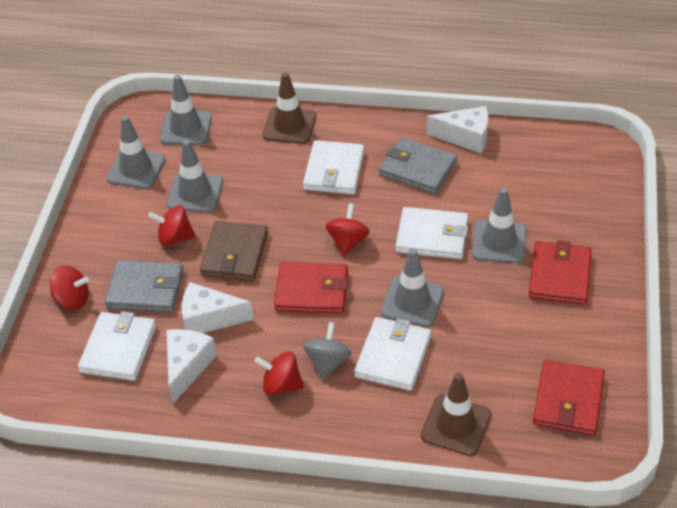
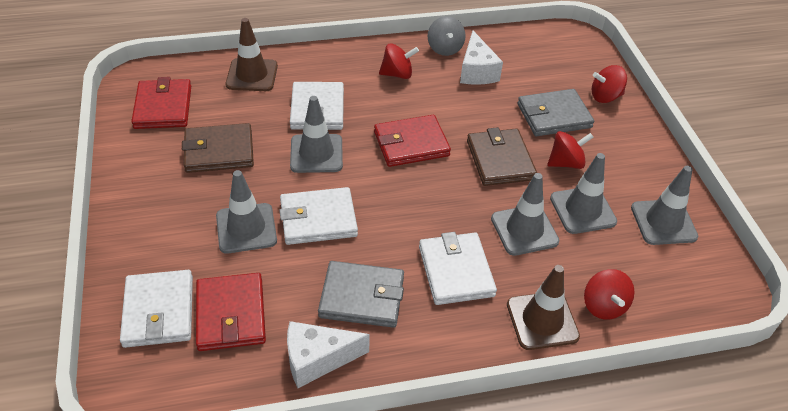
camera: 155 degrees right, 0 degrees up
(118, 349) = (537, 72): white wallet -> white wallet (158, 311)
(186, 128) = (656, 286): grey traffic cone -> grey traffic cone (524, 230)
(209, 318) = (484, 106): white cheese -> none
(328, 362) = (369, 95): grey spinning top -> grey spinning top (445, 48)
(348, 242) = (401, 194): red spinning top -> red spinning top (603, 306)
(512, 327) = (219, 151): none -> brown wallet
(560, 276) = (178, 207): red wallet -> red wallet (231, 314)

